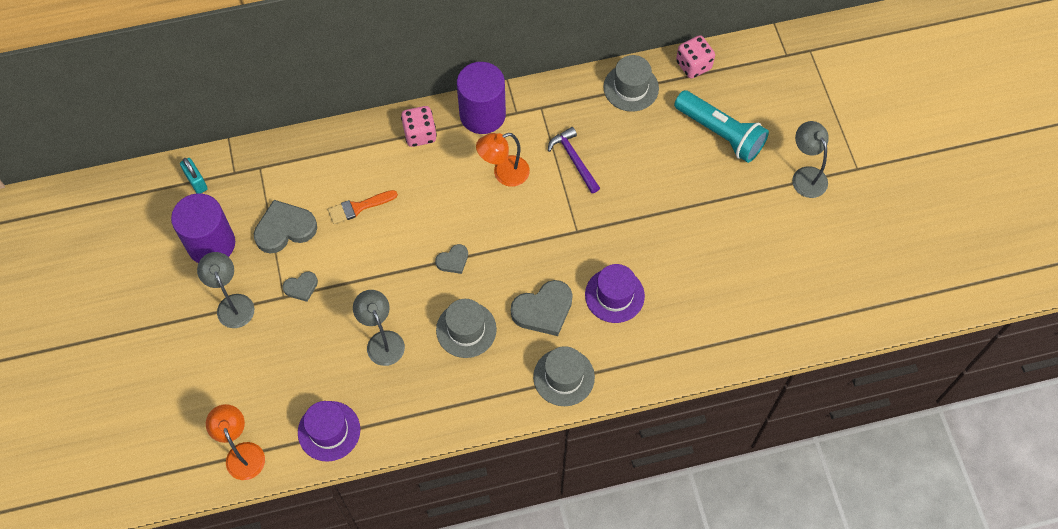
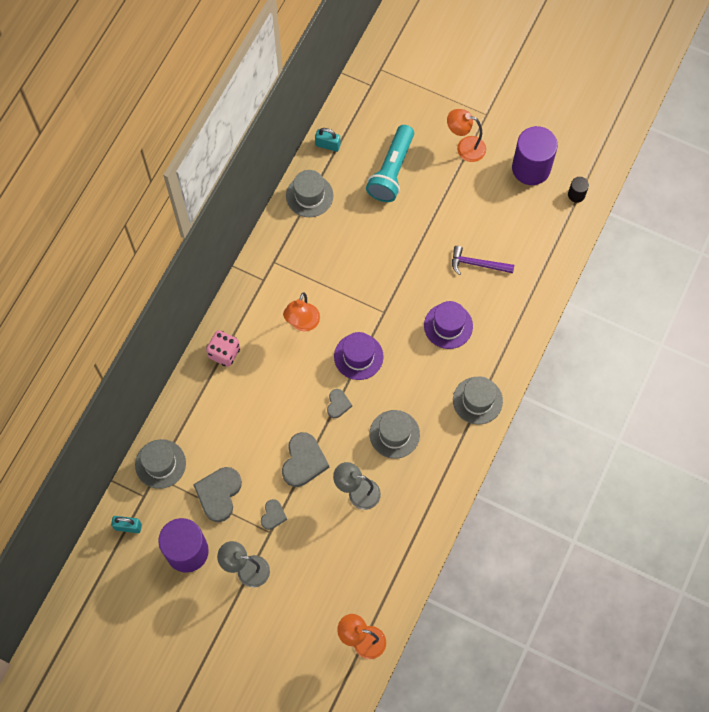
camera: 50 degrees left, 5 degrees up
(274, 163) = (160, 464): none -> grey hat
(329, 431) = (393, 573): purple hat -> purple hat (358, 356)
(358, 207) = (245, 434): orange brush -> none
(482, 114) = (245, 302): purple cylinder -> purple cylinder (531, 168)
(543, 310) = (421, 376): grey heart -> grey heart (303, 461)
(574, 159) = (331, 272): purple hammer -> purple hammer (477, 264)
(693, 65) = (328, 145): pink dice -> turquoise padlock
(720, 133) = (391, 171): turquoise flashlight -> turquoise flashlight turned 120 degrees clockwise
(806, 175) = (465, 147): grey lamp -> orange lamp
(857, 307) = (576, 194): none -> black cylinder

